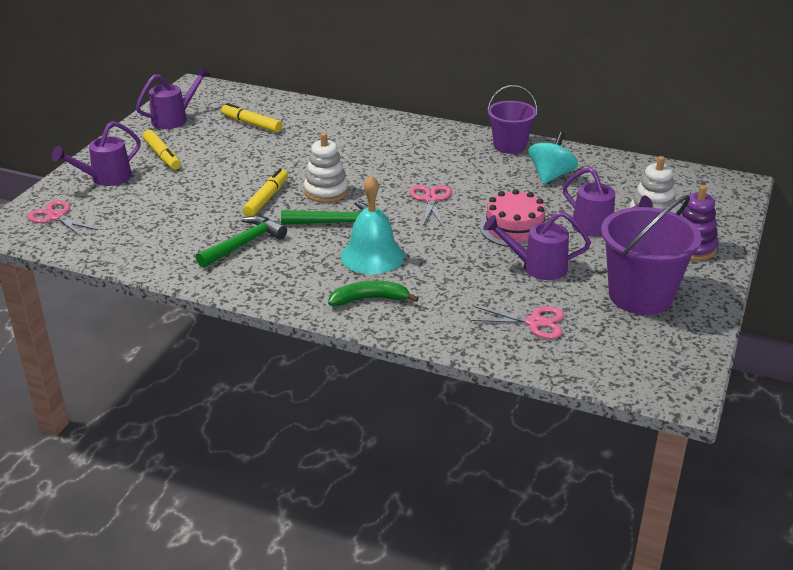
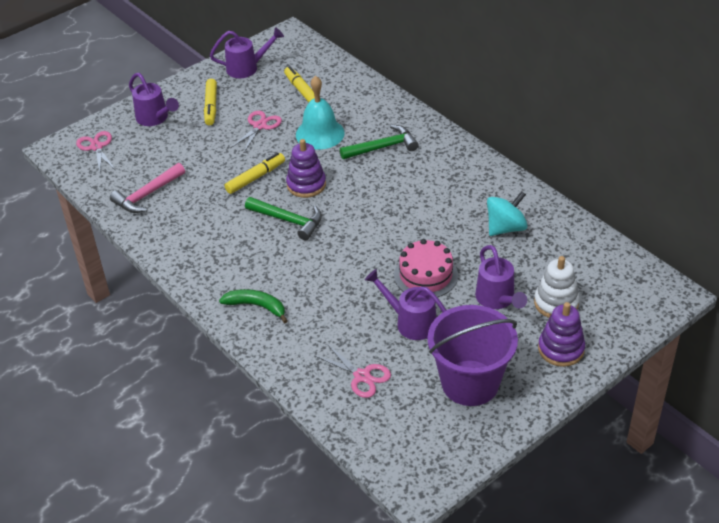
camera: 30 degrees right, 10 degrees up
(106, 178) = (155, 118): purple watering can -> purple watering can turned 120 degrees counterclockwise
(155, 241) = (147, 195): none -> pink hammer
(244, 244) = (206, 219): green hammer -> green hammer (382, 147)
(326, 191) = (306, 185): white stacking toy -> purple stacking toy
(372, 256) = (291, 264): turquoise bell -> turquoise bell (320, 133)
(431, 199) = (382, 220): pink scissors -> pink scissors (260, 126)
(509, 146) = (498, 182): purple bucket -> none

